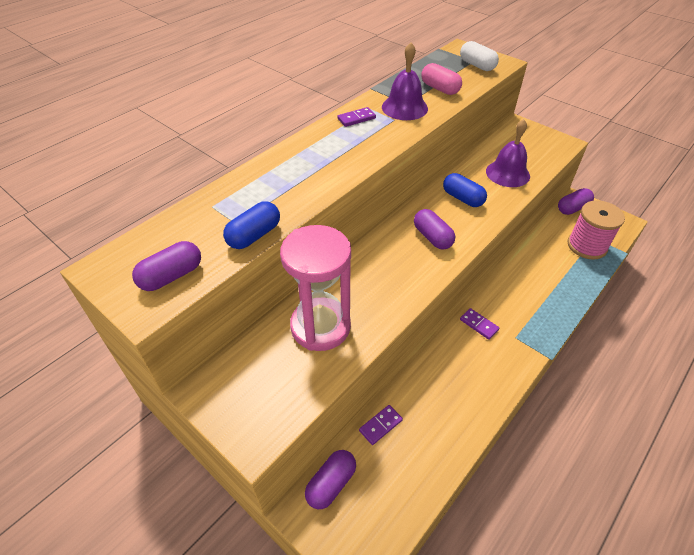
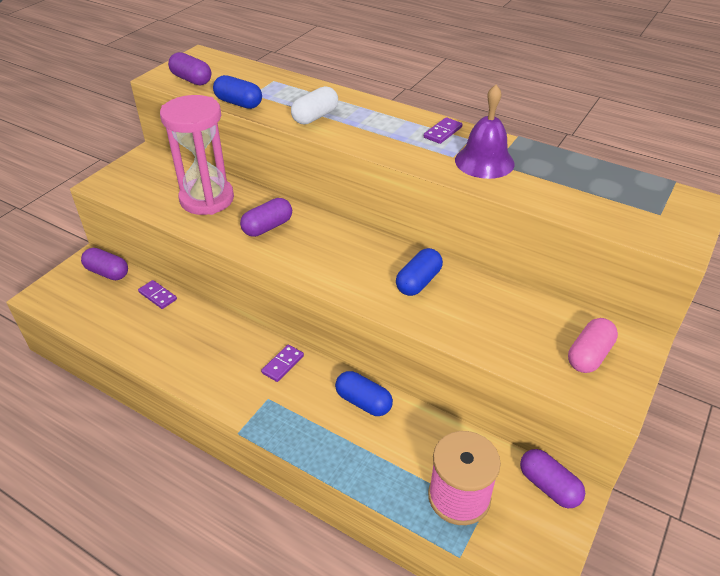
camera: 80 degrees right, 5 degrees down
(356, 118) = (442, 132): purple domino -> purple domino turned 75 degrees clockwise
(432, 237) = (338, 259): purple capsule -> purple capsule (267, 227)
(440, 89) = (549, 186): pink capsule -> pink capsule (589, 355)
(477, 65) = (645, 217): white capsule -> white capsule (315, 117)
(507, 173) = (492, 325): purple bell -> none
(515, 280) = (363, 402): none -> blue capsule

